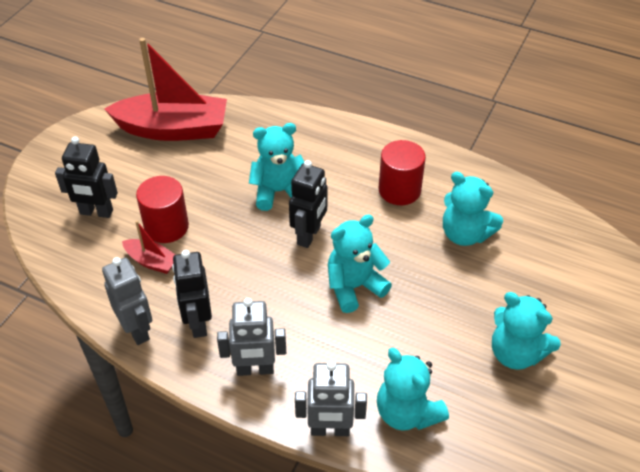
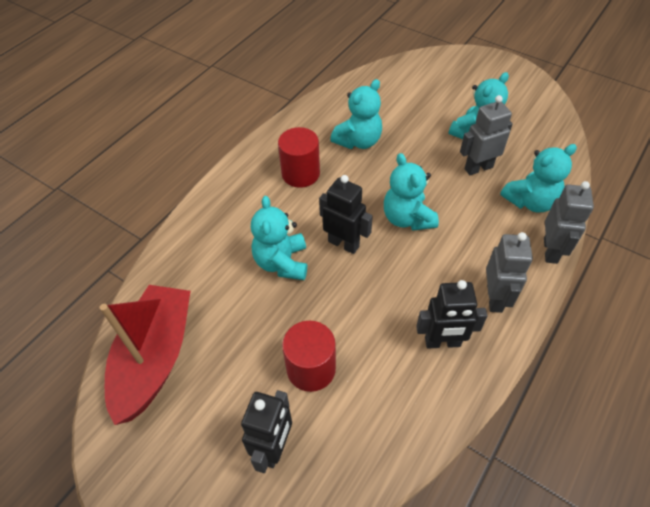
camera: 80 degrees left, 5 degrees up
(137, 330) = (449, 400): grey robot -> grey robot (478, 168)
(152, 261) = (359, 384): red boat -> none

